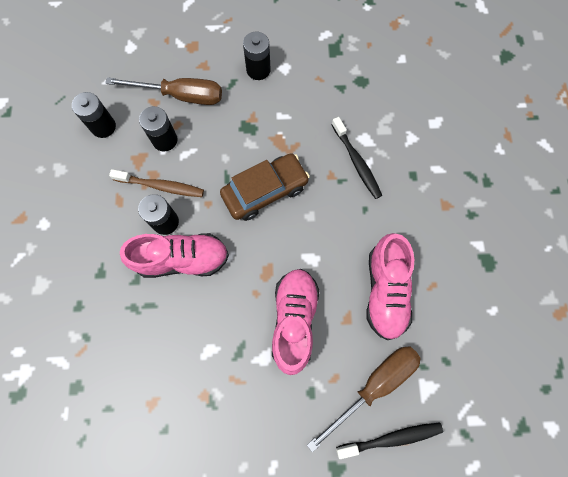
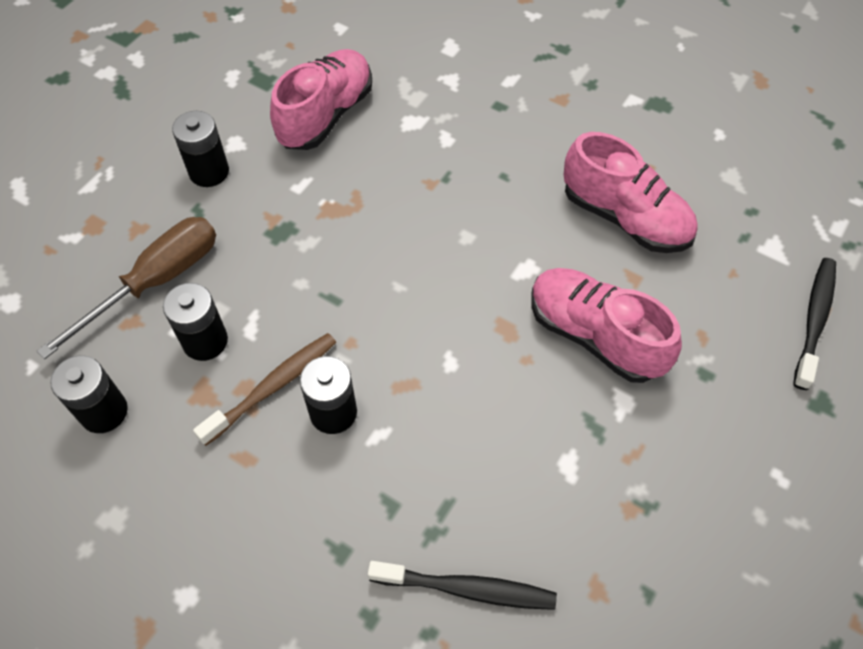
camera: 55 degrees left, 15 degrees down
(182, 259) = (408, 422): pink shoe -> pink shoe (326, 115)
(265, 191) = (390, 265): brown car -> none
(357, 162) = (435, 147): black toothbrush -> black toothbrush (467, 589)
(374, 385) = (737, 299): brown screwdriver -> none

